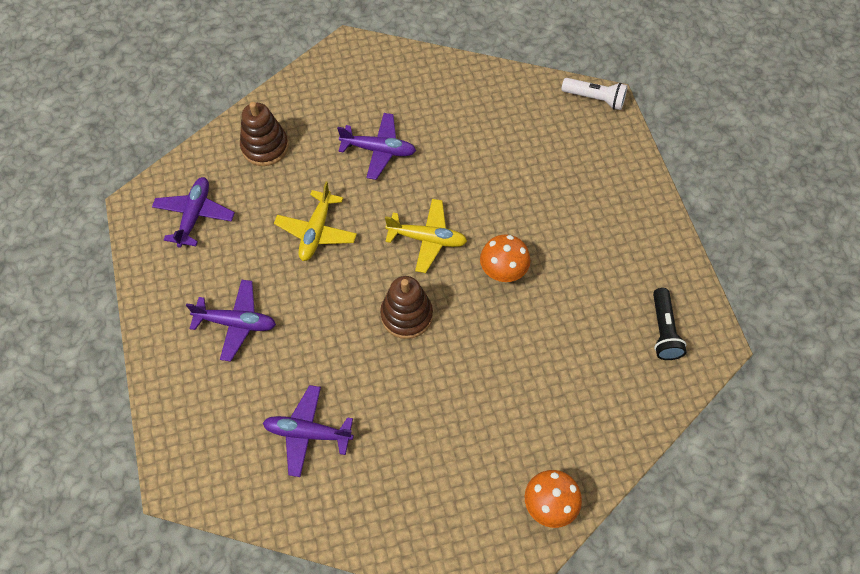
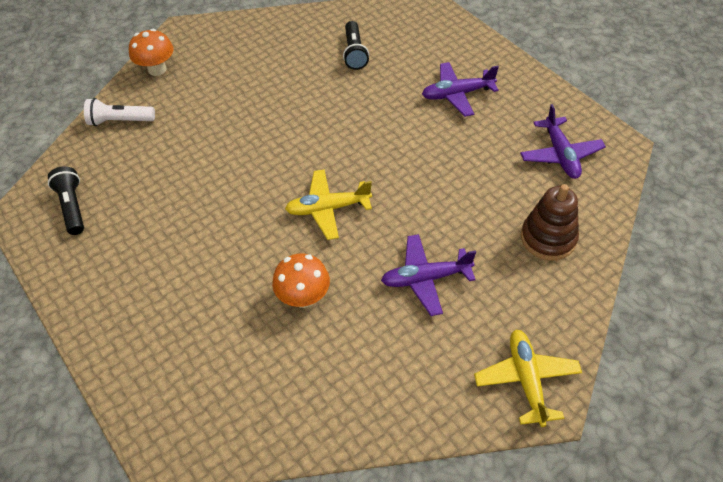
camera: 160 degrees right, 10 degrees down
(308, 433) = (354, 53): purple plane -> black flashlight
(316, 231) = (438, 179): yellow plane -> yellow plane (526, 380)
(406, 315) = (317, 144): brown stacking toy -> none
(503, 271) = (241, 206): orange mushroom -> orange mushroom (303, 297)
(595, 98) = (183, 450): white flashlight -> white flashlight (120, 121)

